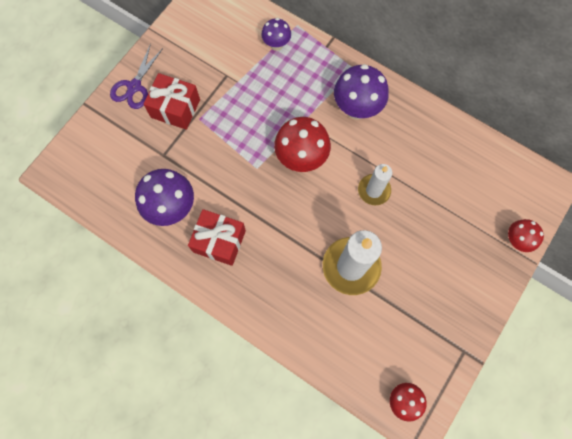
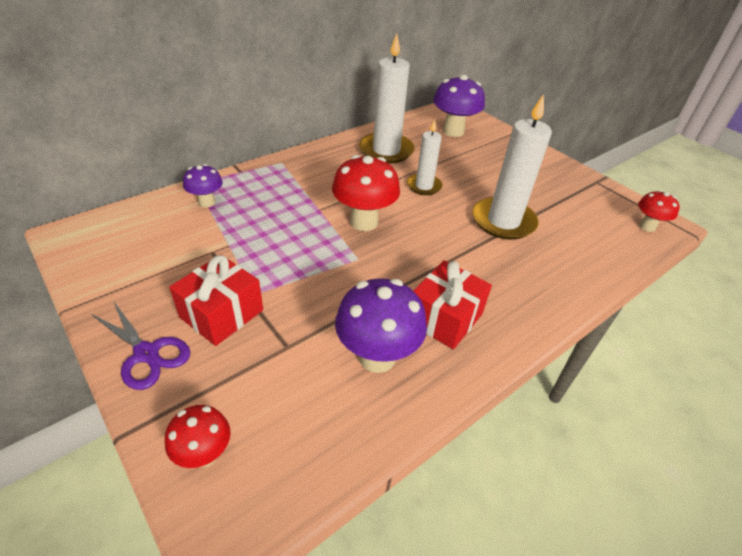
camera: 75 degrees left, 30 degrees down
(356, 109) = (328, 172): purple mushroom -> purple mushroom (453, 131)
(417, 143) = (386, 151): none -> white candle
(516, 240) = (498, 132): red mushroom -> red mushroom (205, 454)

